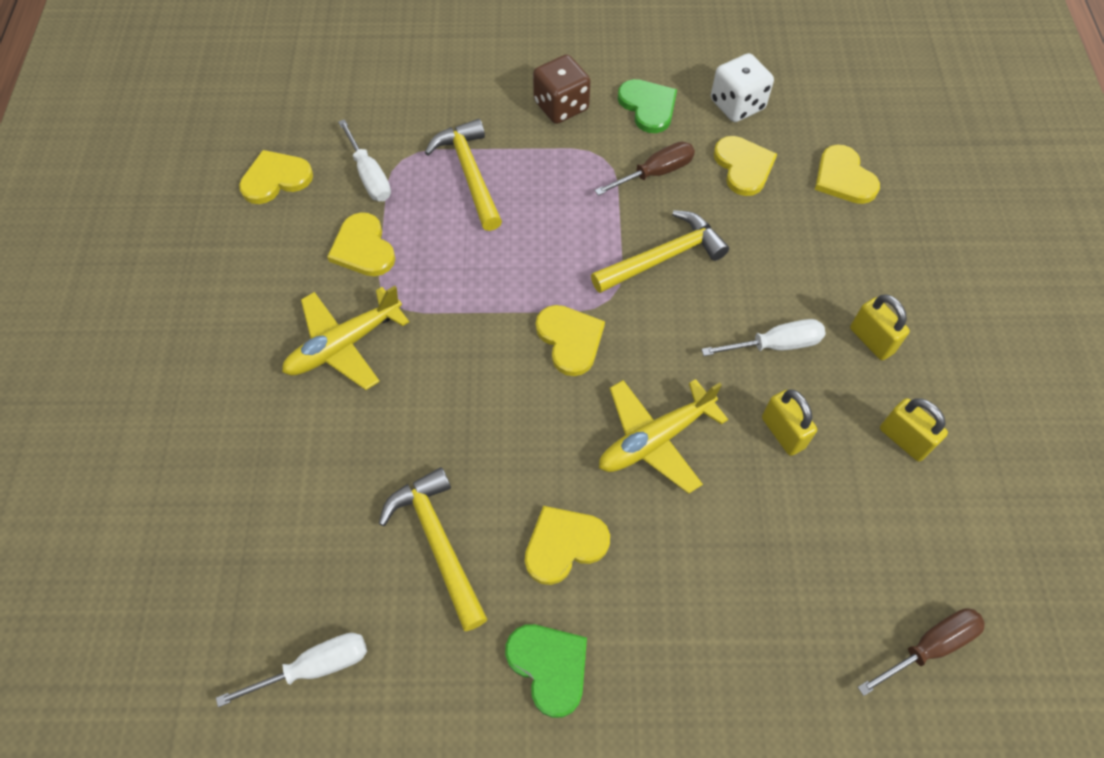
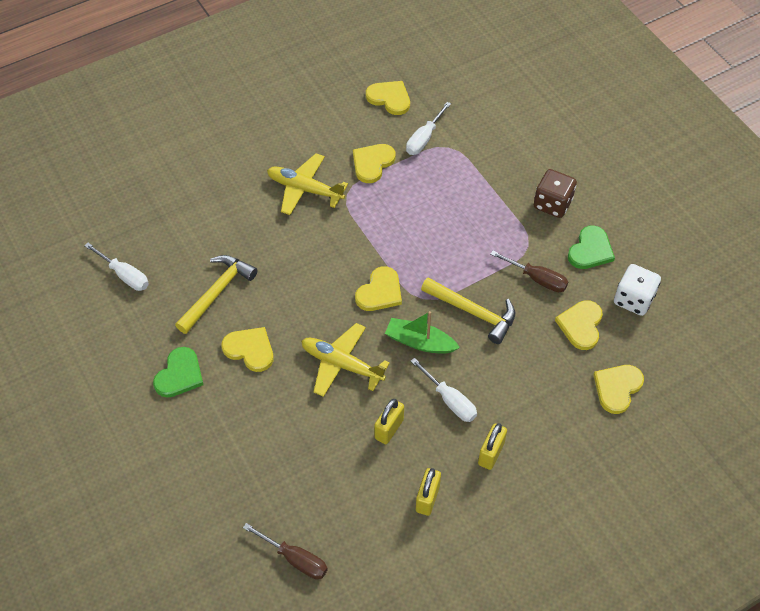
camera: 60 degrees right, 5 degrees down
(470, 173) = (462, 184): yellow hammer -> none
(673, 334) = (420, 342): none -> green boat
(743, 167) = (581, 325): yellow heart -> yellow heart turned 150 degrees clockwise

